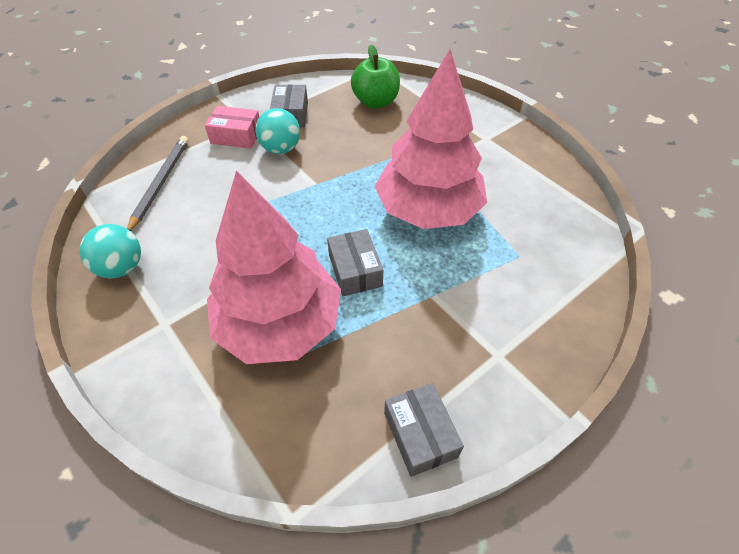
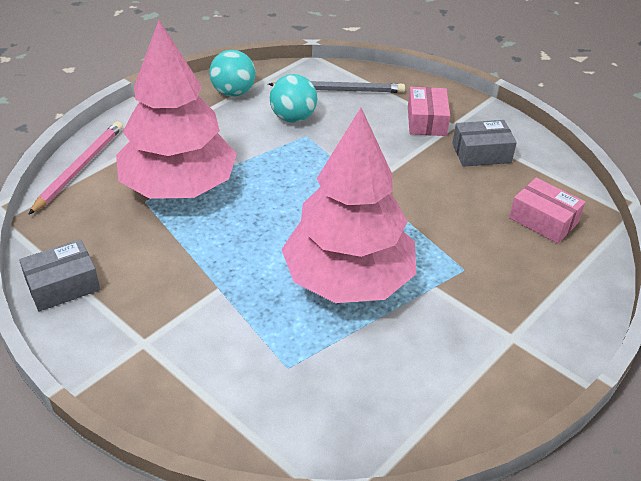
camera: 80 degrees right, 10 degrees down
(213, 431) = (79, 168): none -> pink pencil
(281, 149) = (417, 154): turquoise ball -> turquoise ball (293, 118)
(355, 270) = (247, 228): grey box -> none
(375, 102) = (543, 220): green apple -> pink box

